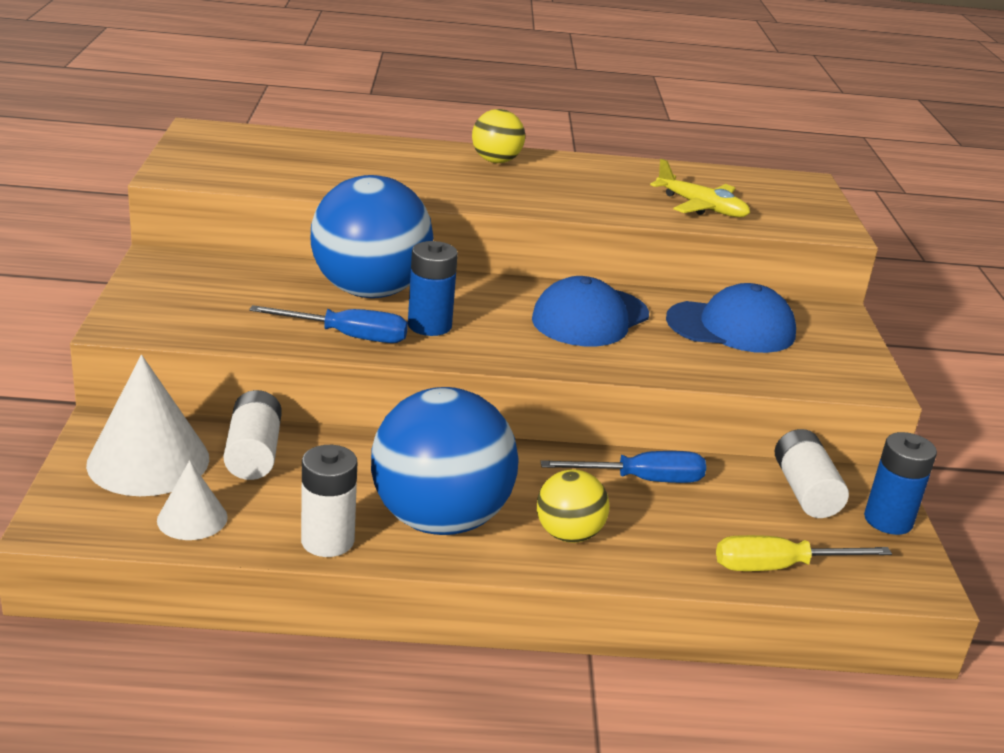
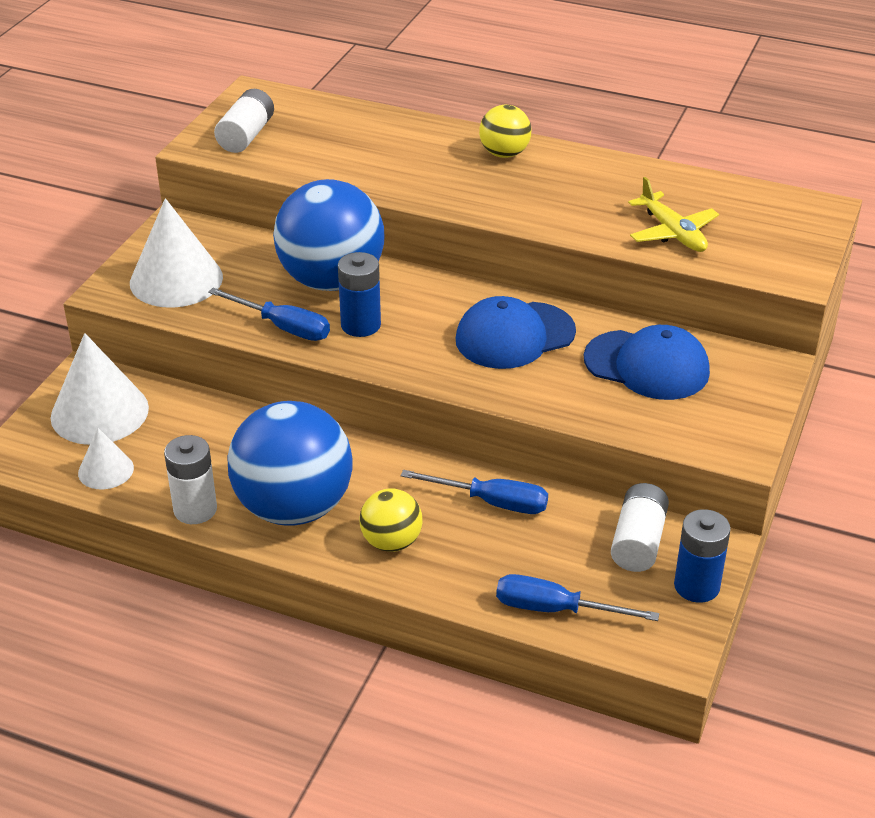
camera: 25 degrees right, 10 degrees up
(195, 307) = (176, 280): none -> white cone
(253, 453) = (182, 419): white battery -> white battery (246, 135)
(779, 567) = (555, 609): yellow screwdriver -> blue screwdriver

